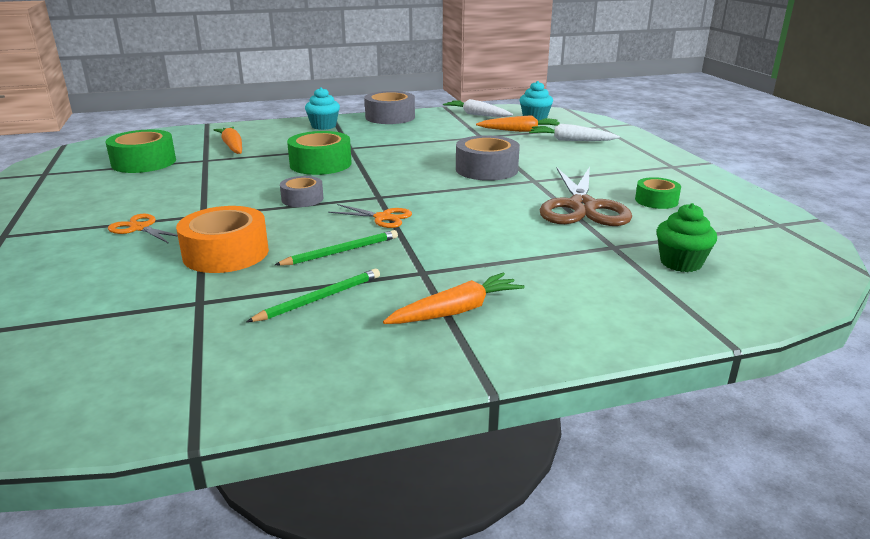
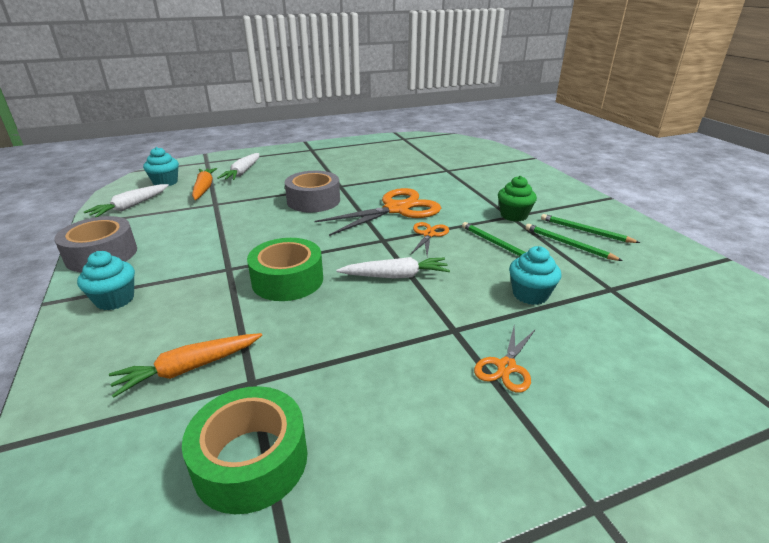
camera: 95 degrees left, 5 degrees up
(226, 253) = (530, 294): orange tape -> turquoise cupcake
(302, 199) = (396, 276): grey tape -> white carrot
(354, 322) = (585, 231): none -> green pencil
(456, 311) = (549, 205): orange carrot -> none
(457, 205) = (396, 209): none -> orange scissors
(582, 207) = (389, 174): brown scissors -> none
(656, 200) = (375, 157): green tape -> none
(681, 263) = (460, 159): green cupcake -> green cupcake (513, 215)

